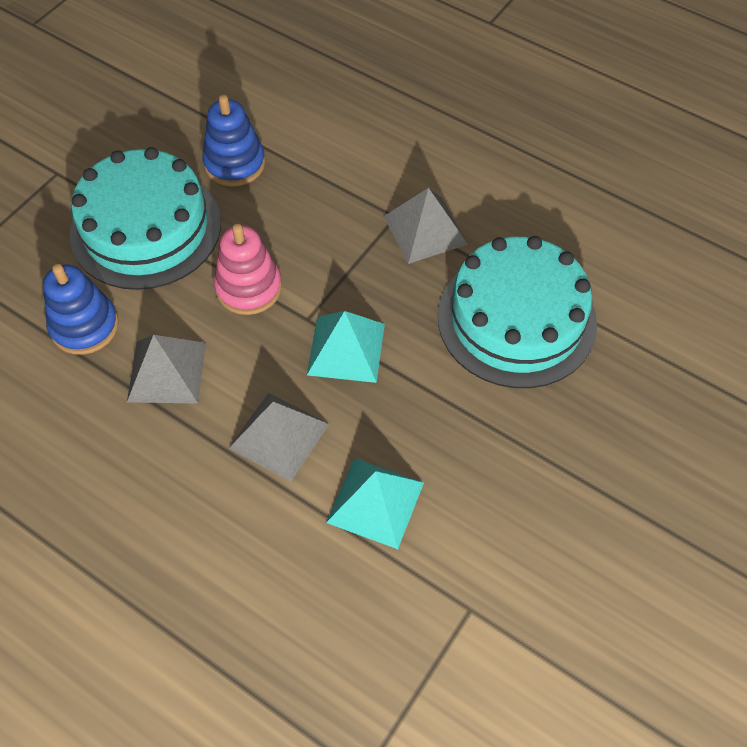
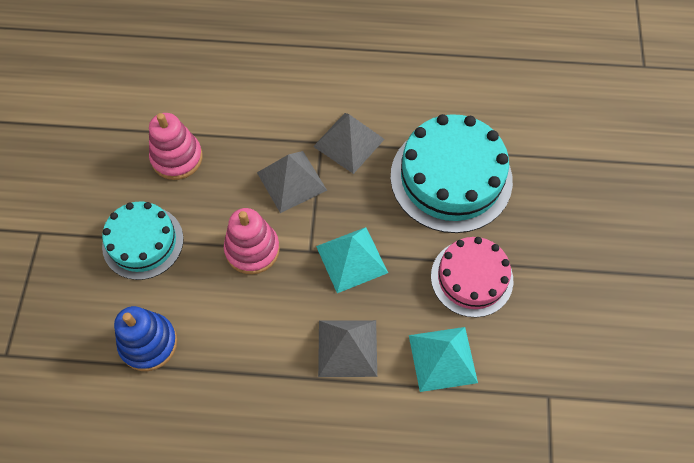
camera: 30 degrees left, 5 degrees up
(146, 228) = (143, 242): turquoise cake -> turquoise cake, size x0.63
(167, 372) = (235, 344): grey pyramid -> grey pyramid (292, 181)
(234, 163) = (177, 158): blue stacking toy -> pink stacking toy
(467, 435) = (471, 278): none -> pink cake

